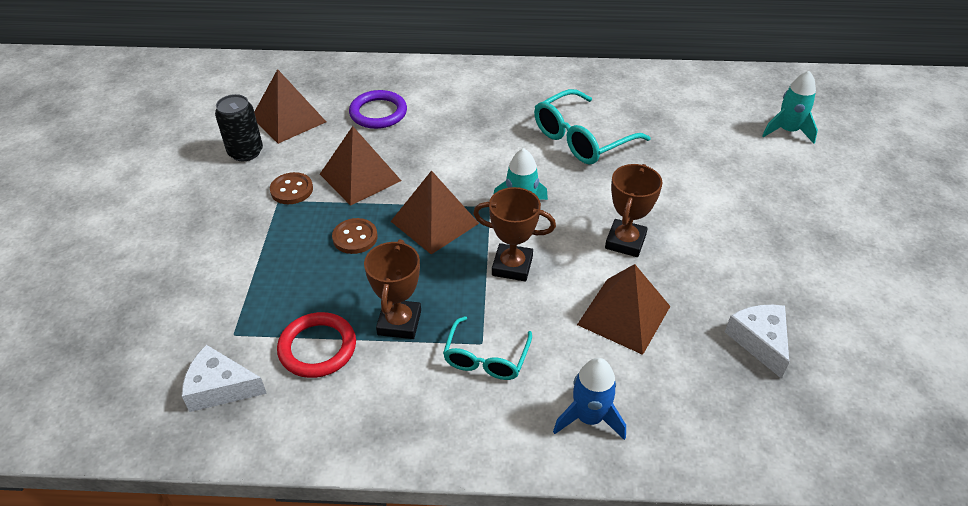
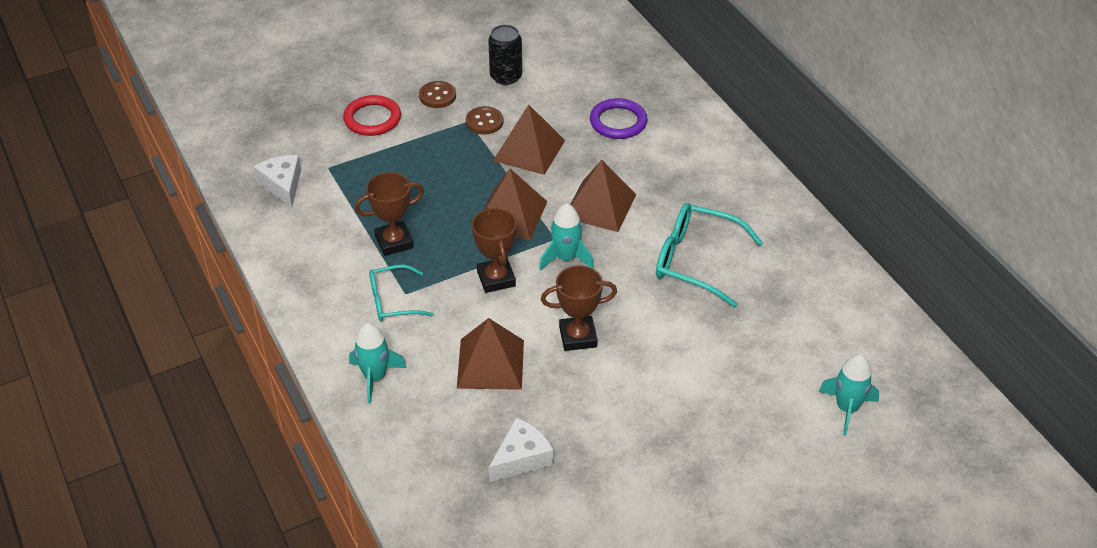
camera: 60 degrees right, 0 degrees up
(289, 119) = (564, 78): brown pyramid -> brown pyramid (600, 206)
(317, 348) = (344, 212): red ring -> red ring (372, 119)
(355, 237) = (460, 180): brown button -> brown button (437, 96)
(589, 418) = (375, 377): blue rocket -> turquoise rocket

